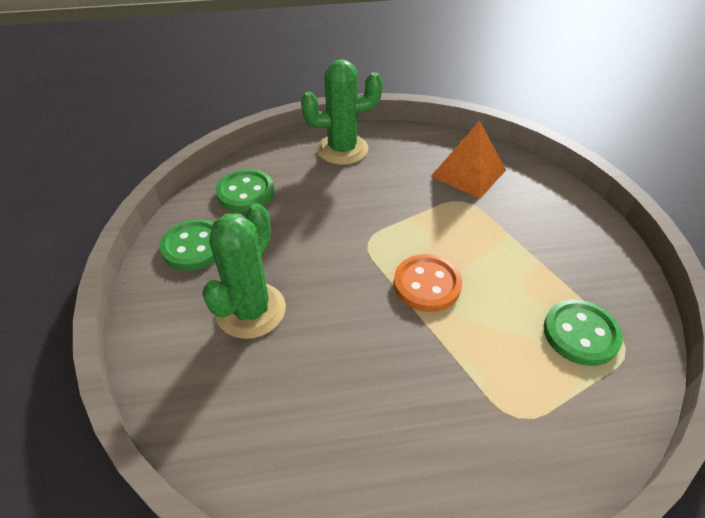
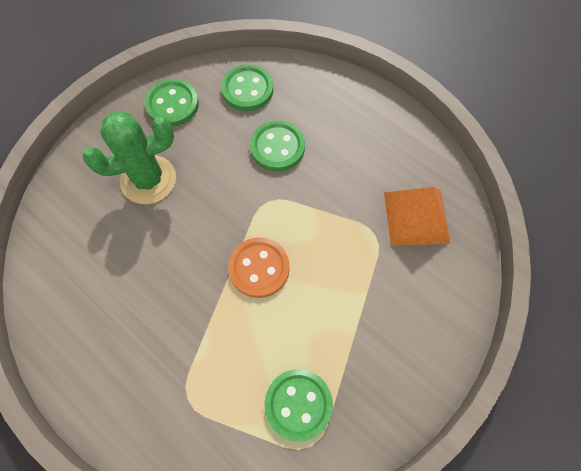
camera: 50 degrees right, 20 degrees up
(323, 207) = (277, 147): none -> green button
(342, 149) = (355, 110): green cactus -> none

